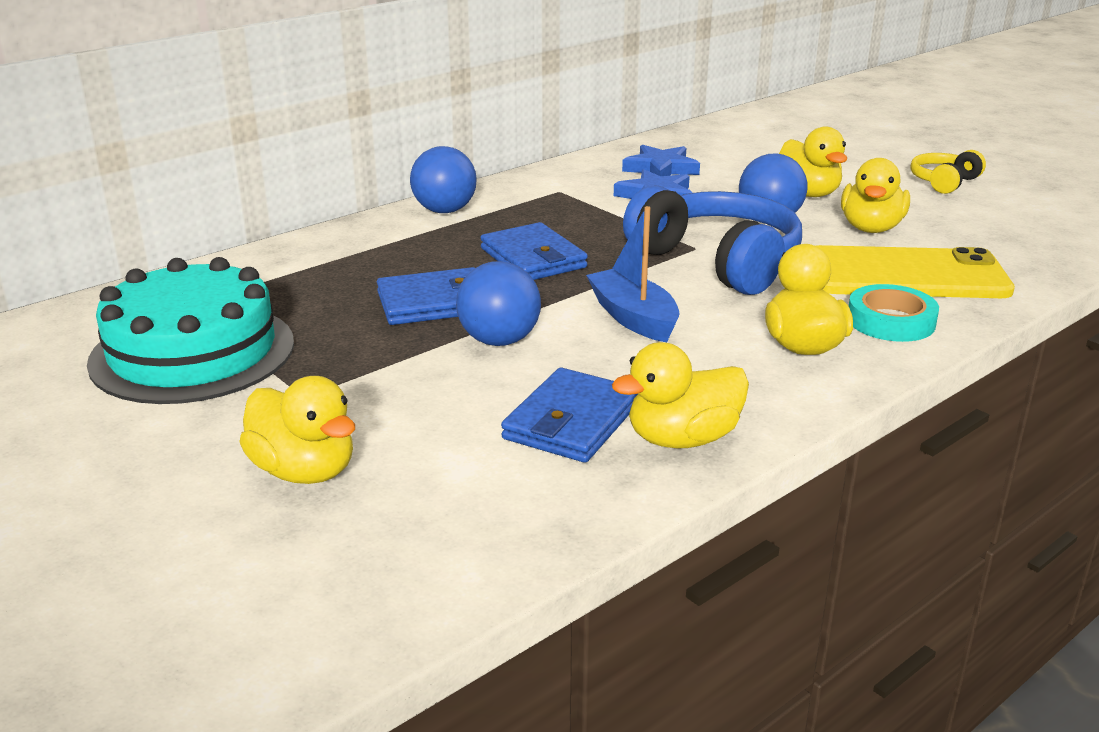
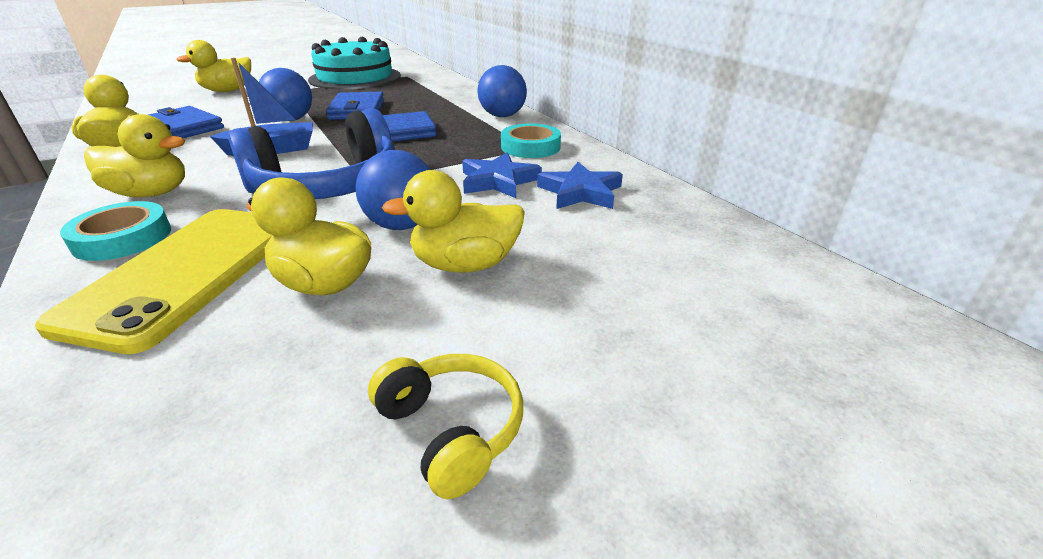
camera: 100 degrees right, 5 degrees up
(556, 190) = (530, 147): none -> turquoise tape

